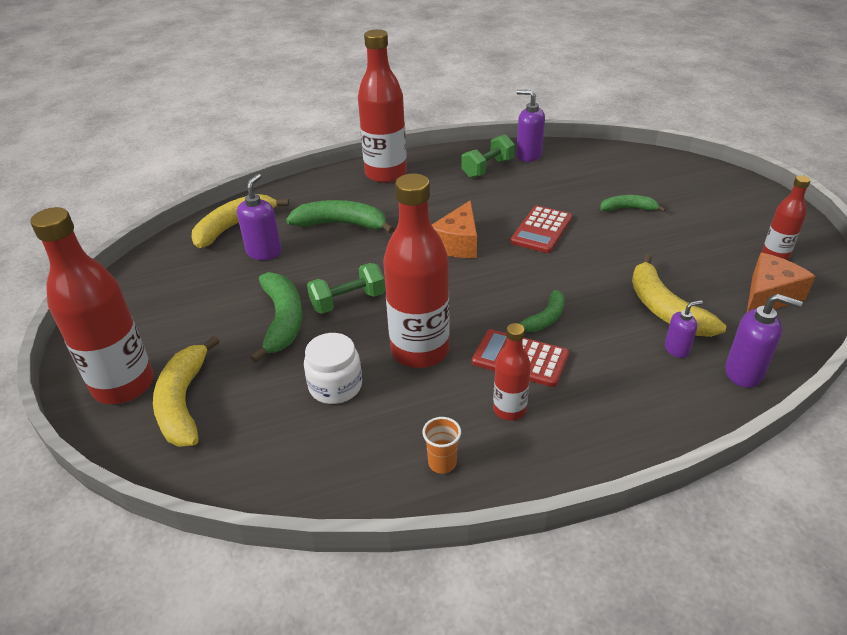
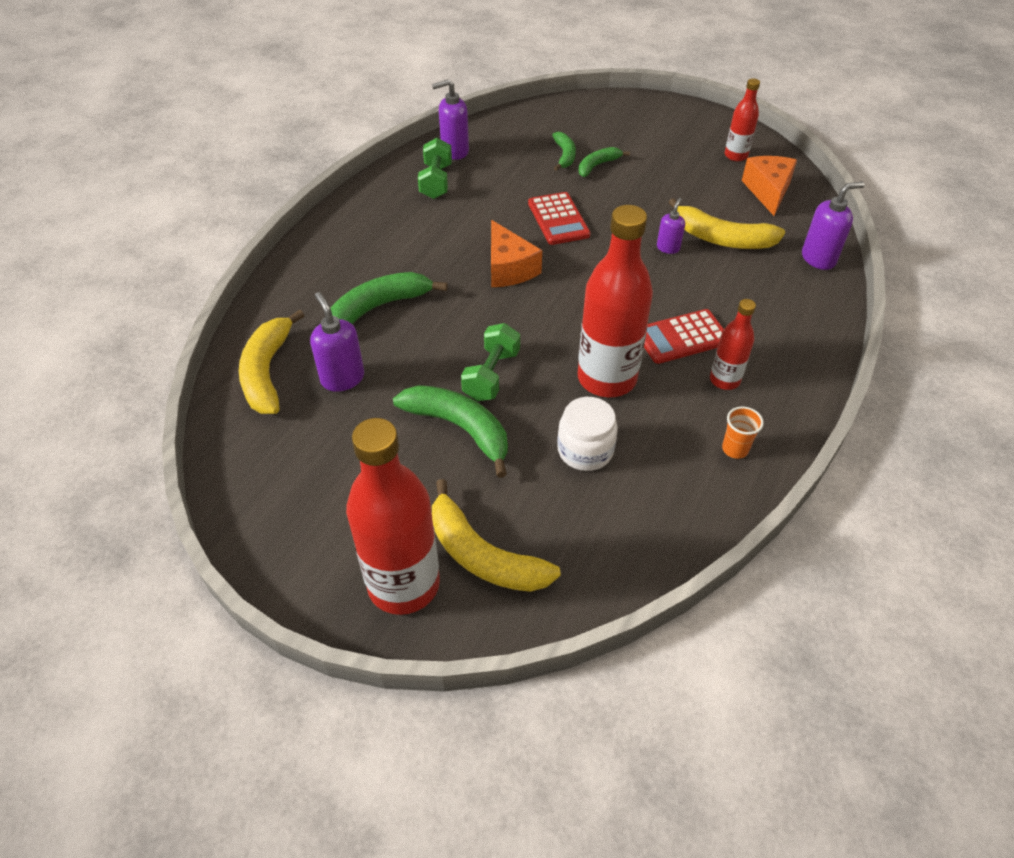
camera: 45 degrees left, 10 degrees up
(386, 174) = (346, 234): red bottle -> none
(544, 319) = (657, 295): green banana -> green banana (564, 155)
(676, 349) = (764, 266): purple soap dispenser -> purple soap dispenser (668, 248)

